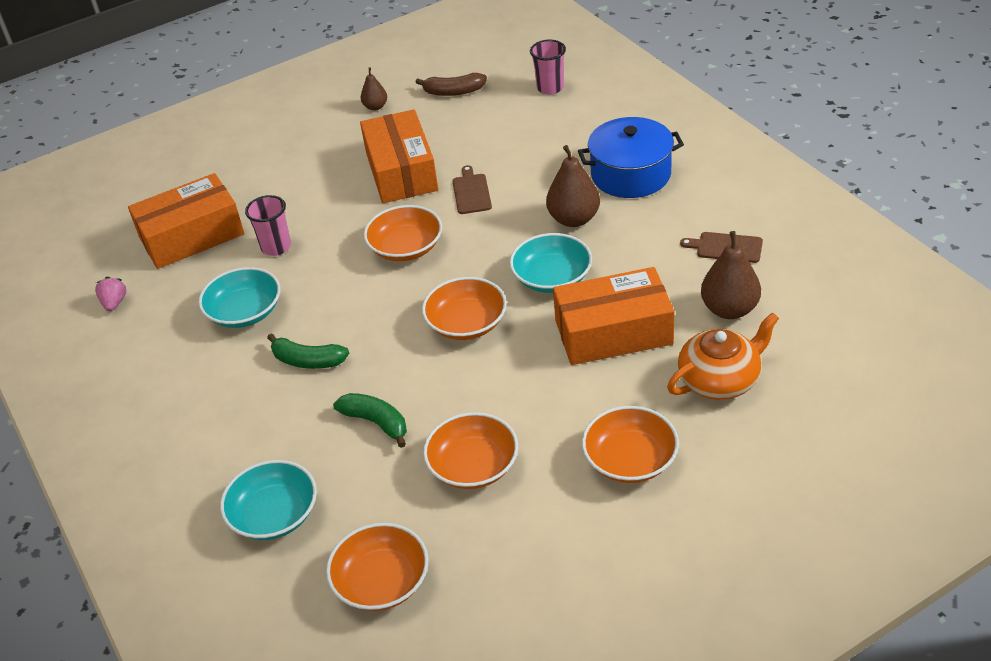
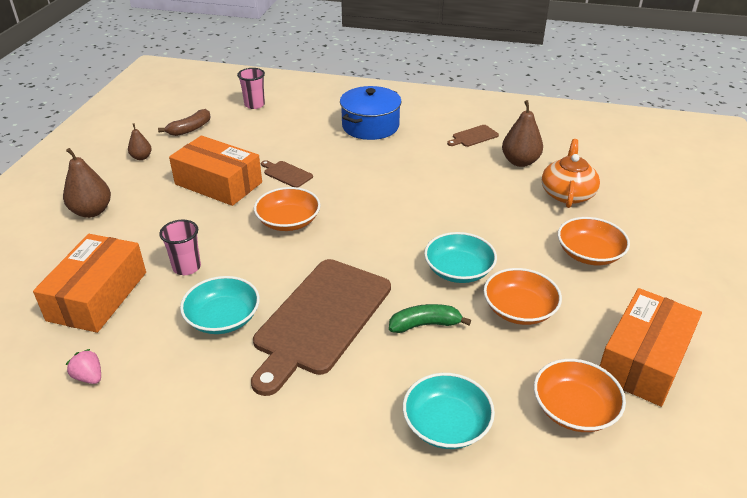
camera: 50 degrees left, 5 degrees down
(307, 361) = (320, 319): green banana -> brown cutting board
(466, 323) = (393, 240): orange bowl -> none
(552, 277) = (406, 192): turquoise bowl -> turquoise bowl (458, 270)
(574, 219) = (372, 159): brown pear -> brown pear (92, 211)
(613, 332) = (482, 201): orange box -> orange box (644, 360)

